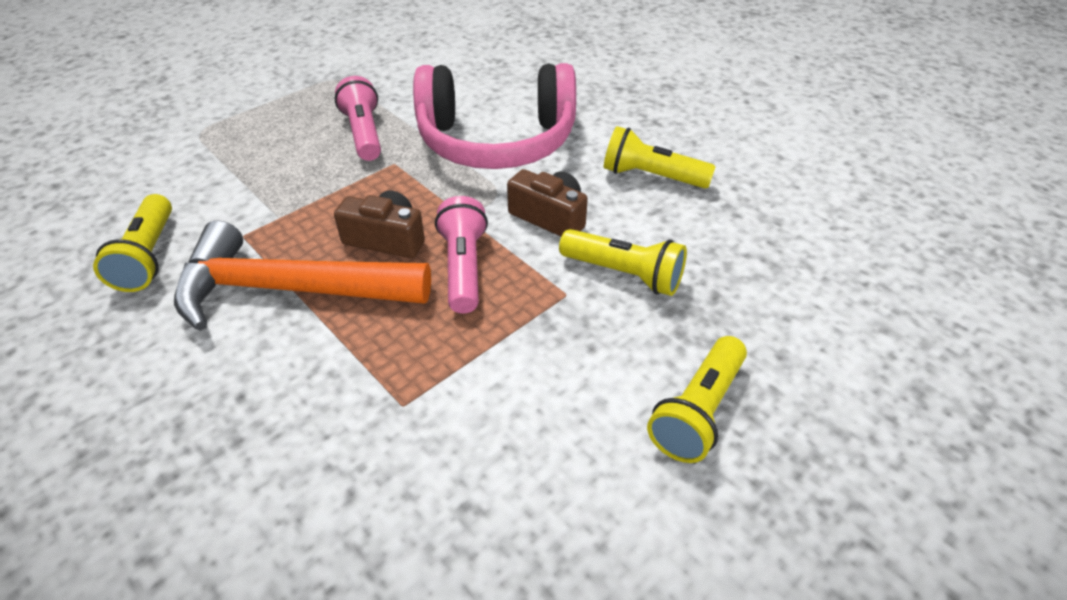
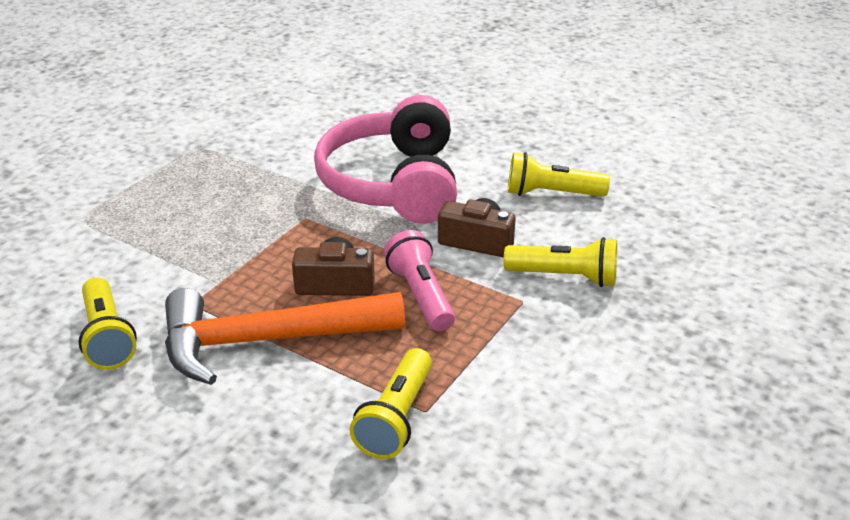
camera: 15 degrees left, 10 degrees down
(364, 133) = (259, 195): pink flashlight -> none
(496, 140) = (393, 183): pink headphones -> pink headphones turned 105 degrees clockwise
(698, 411) = (672, 368): yellow flashlight -> yellow flashlight (396, 418)

